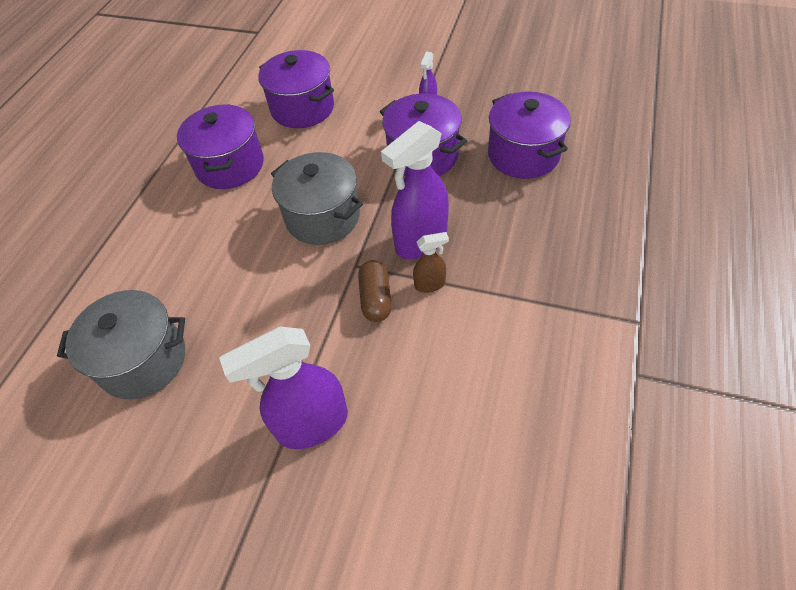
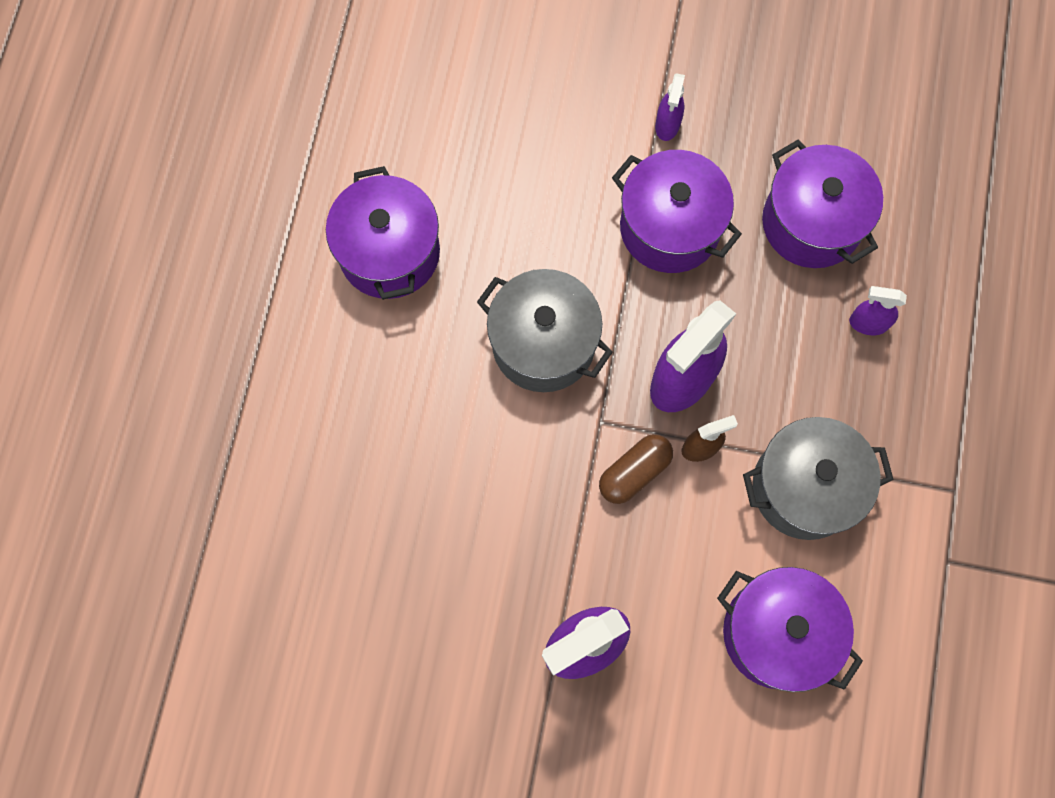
camera: 10 degrees left, 20 degrees up
(143, 360) = (357, 576): grey pot -> grey pot (804, 487)
(302, 108) = (475, 133): purple pot -> purple pot (777, 633)
(375, 298) = (634, 472): brown capsule -> brown capsule turned 60 degrees clockwise
(564, 211) = (867, 323): none -> purple spray bottle

